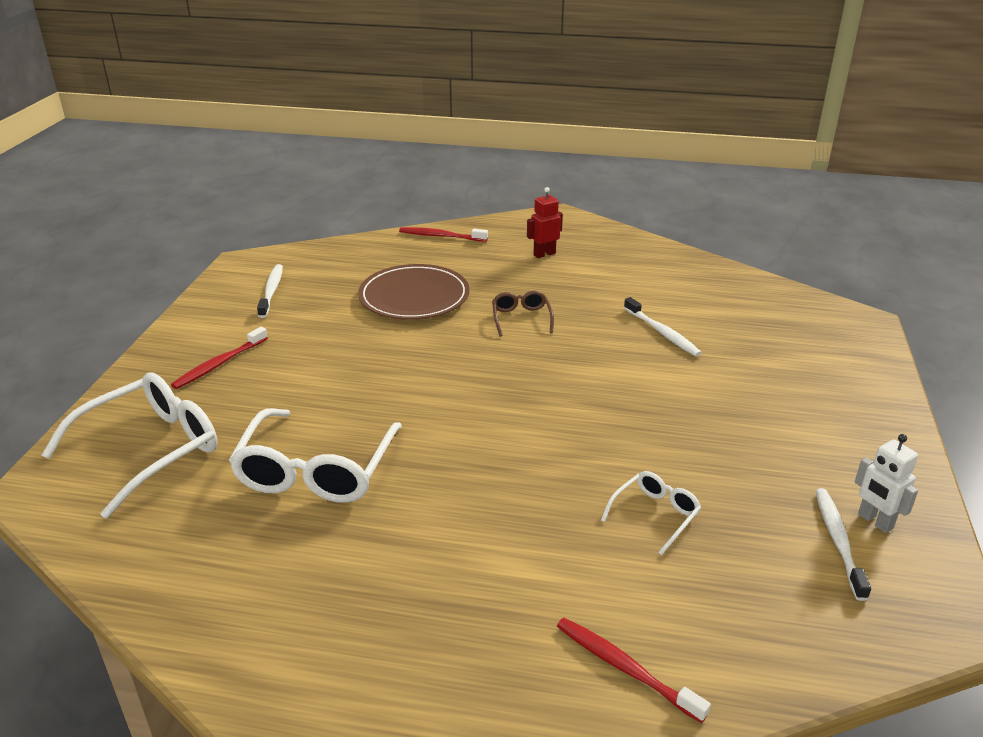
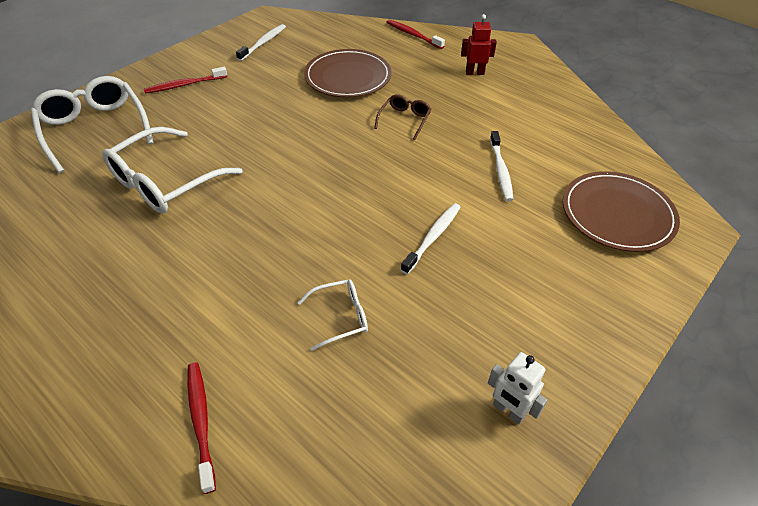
camera: 30 degrees right, 15 degrees up
(150, 450) = (95, 129): white glasses -> white glasses turned 105 degrees counterclockwise
(796, 334) = (617, 214): none -> brown plate
(838, 541) = (458, 411): white toothbrush -> white toothbrush (432, 237)
(874, 521) = (508, 411): white robot -> white robot turned 45 degrees counterclockwise

